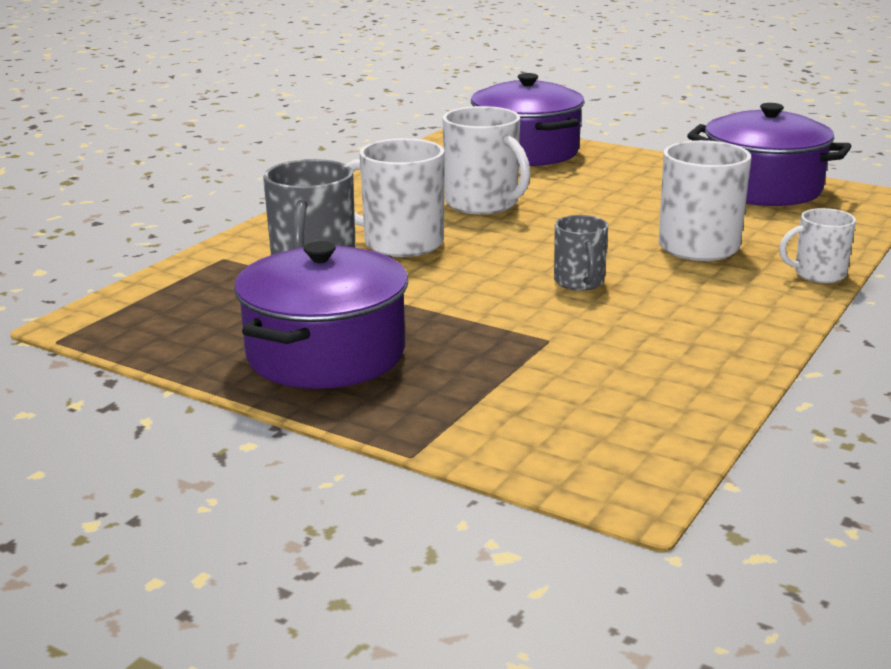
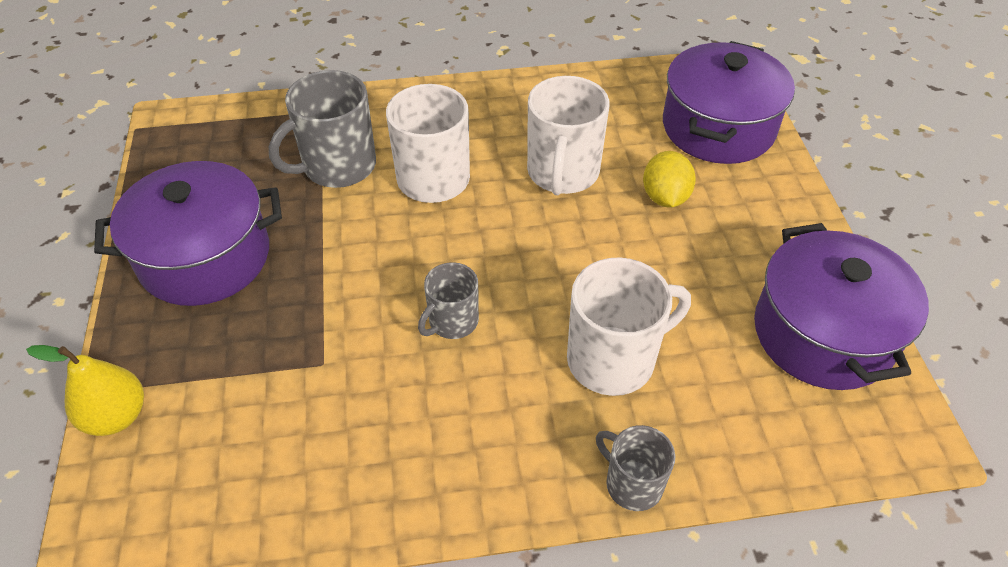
camera: 50 degrees right, 25 degrees up
(472, 444) = (116, 416): none -> yellow pear
(567, 185) = (665, 197): none -> yellow lemon
(818, 274) = (632, 484): white mug -> grey mug

